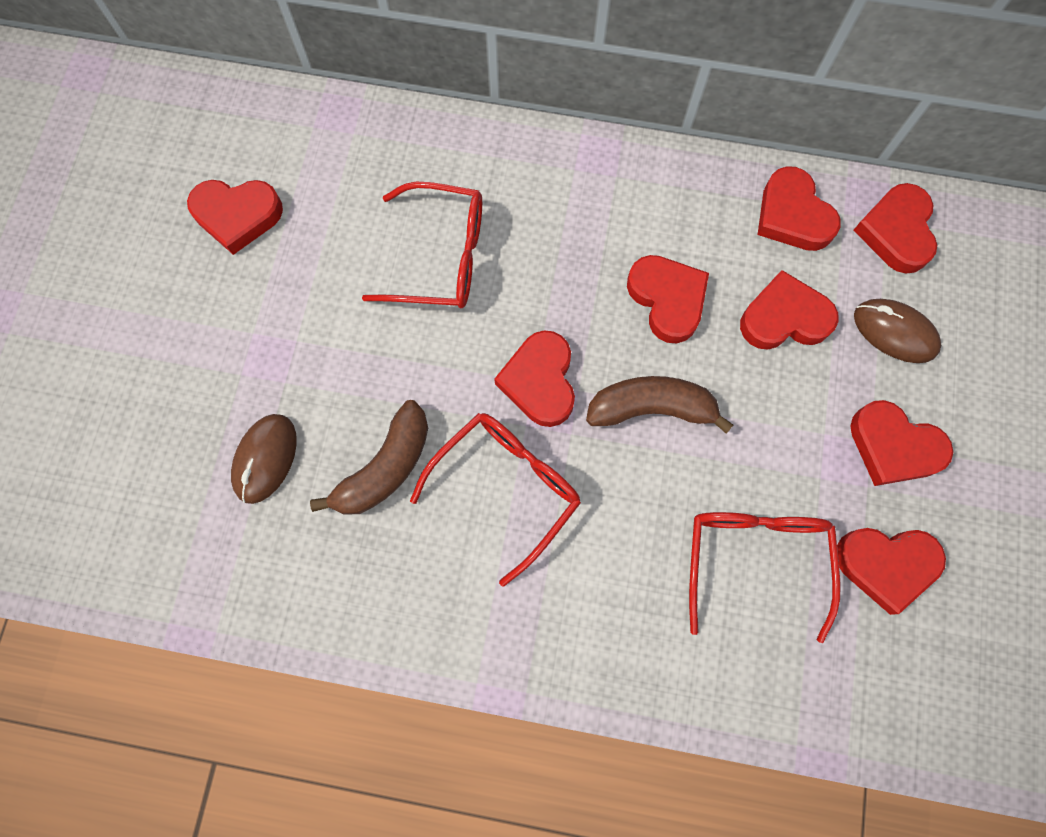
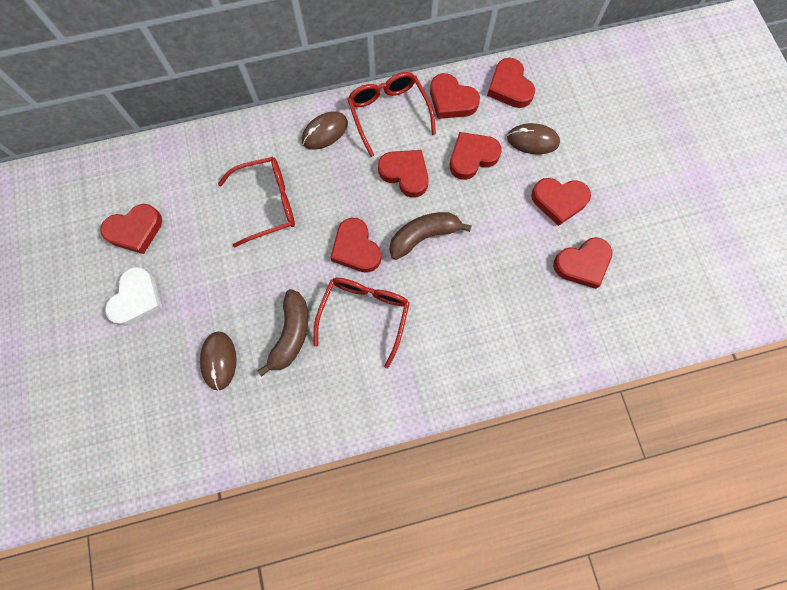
camera: 25 degrees left, 0 degrees up
(194, 316) = (137, 299): none -> white heart
(574, 184) = (325, 132): none -> brown mouse
(755, 559) = (514, 292): red glasses -> red glasses (388, 113)

